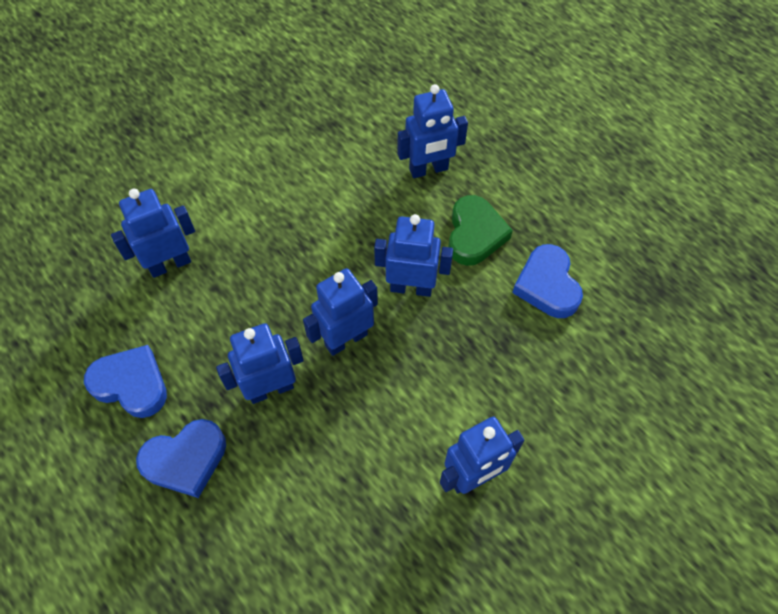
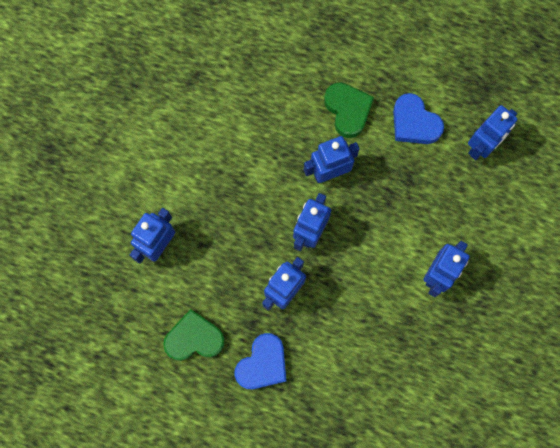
camera: 30 degrees left, 15 degrees up
(131, 384) = (194, 338): blue heart -> green heart
(428, 169) = (288, 76): blue robot -> blue robot (481, 146)

